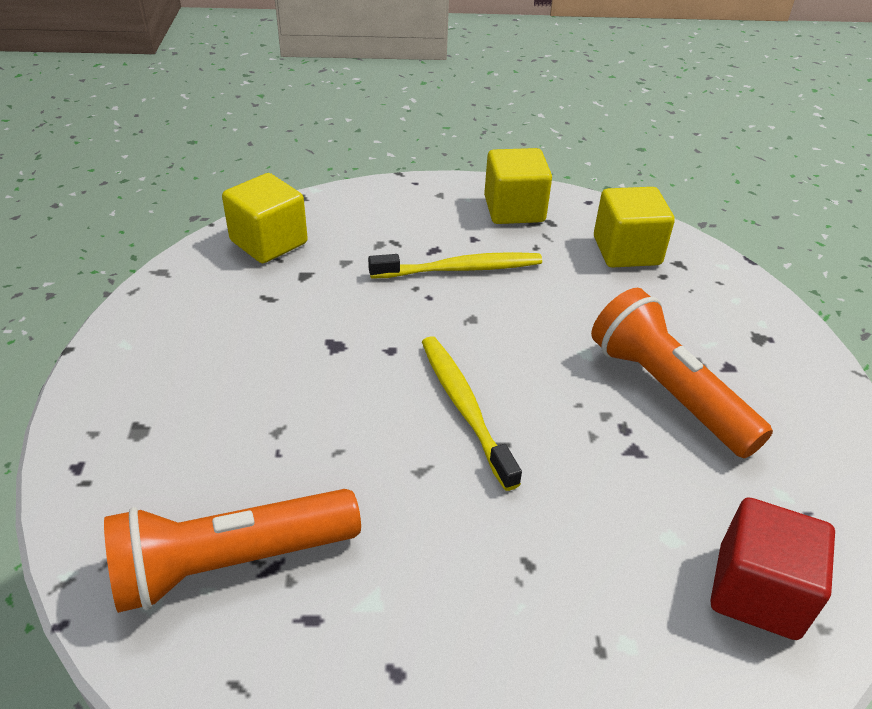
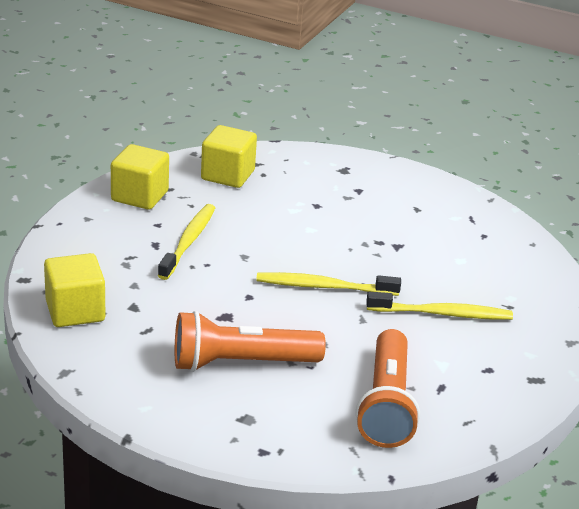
camera: 65 degrees left, 10 degrees down
(503, 559) = (441, 314): none -> yellow toothbrush
(667, 391) = (362, 216): orange flashlight -> orange flashlight (241, 363)
(757, 591) = (505, 251): red cube -> none

